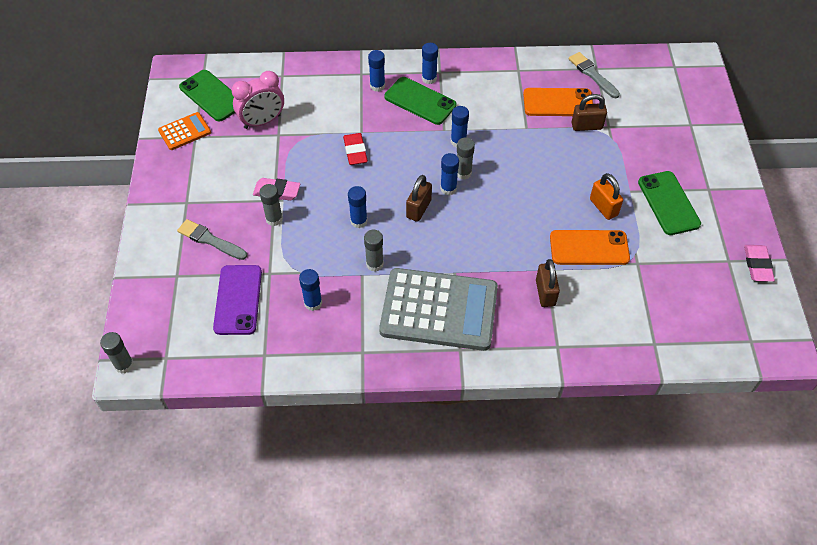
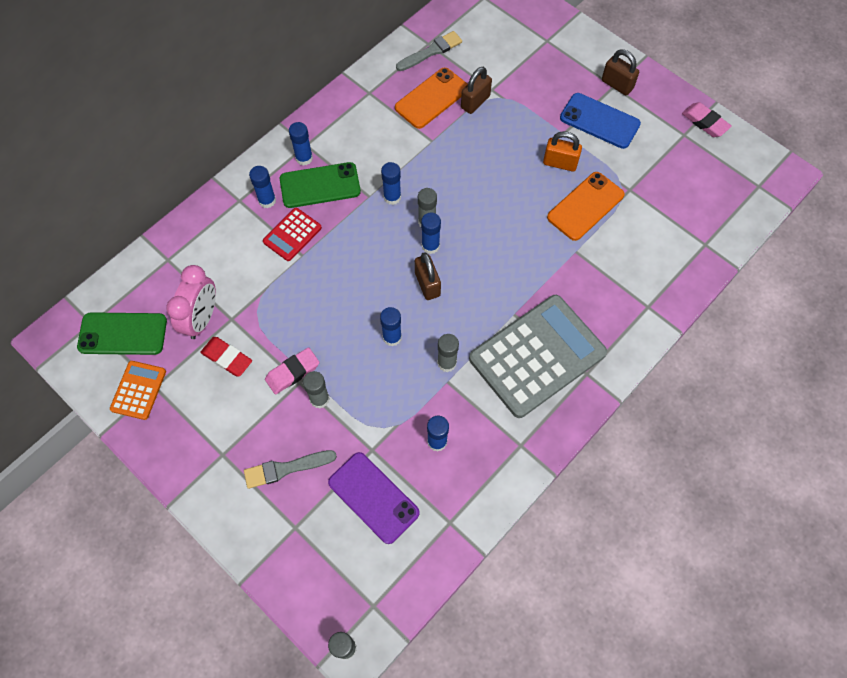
camera: 45 degrees left, 10 degrees up
(355, 151) = (317, 277): red eraser -> red eraser (227, 358)
(369, 116) = (292, 235): none -> red calculator
(545, 293) = (595, 271): brown padlock -> brown padlock (617, 85)
(592, 74) = (431, 51): grey brush -> grey brush turned 135 degrees clockwise
(668, 203) = (599, 121): green phone -> blue phone

